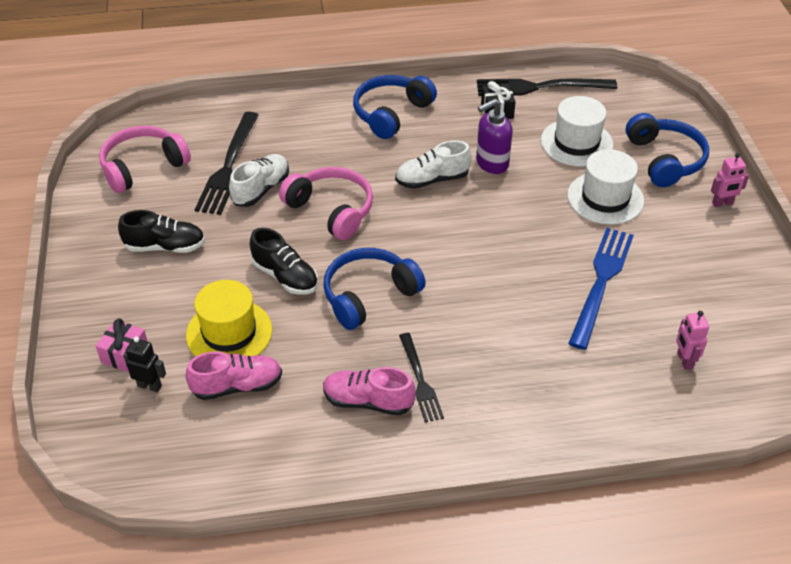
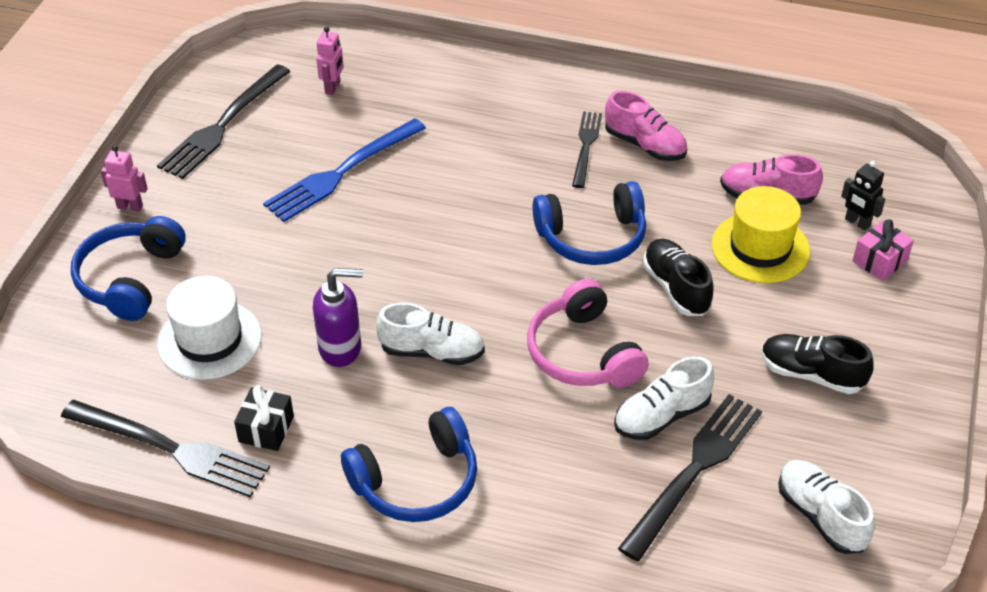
camera: 155 degrees left, 0 degrees up
(143, 167) = (820, 516): pink headphones -> white shoe
(605, 198) = (248, 256): white hat -> none
(733, 290) = (223, 125): none -> black fork

